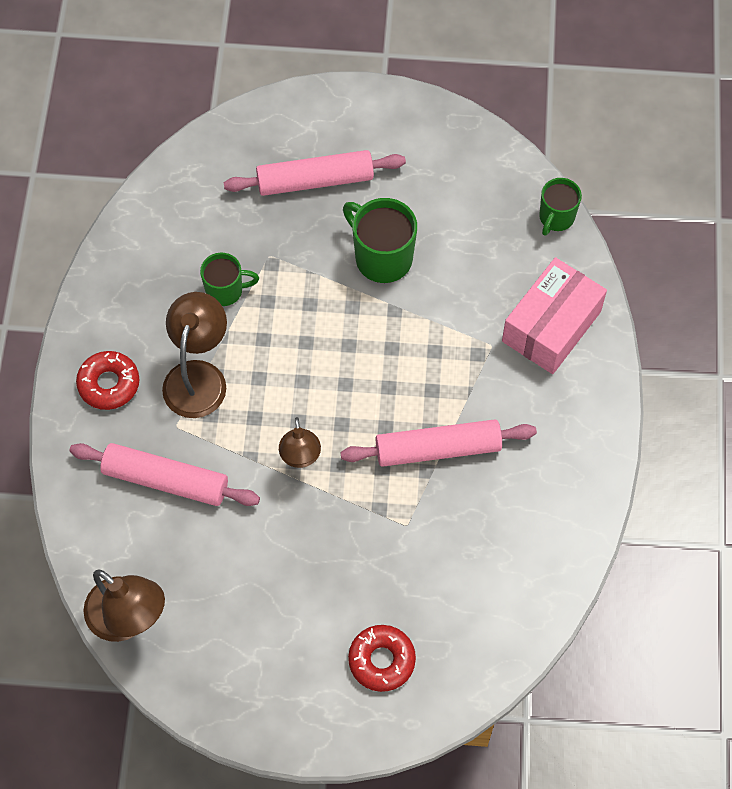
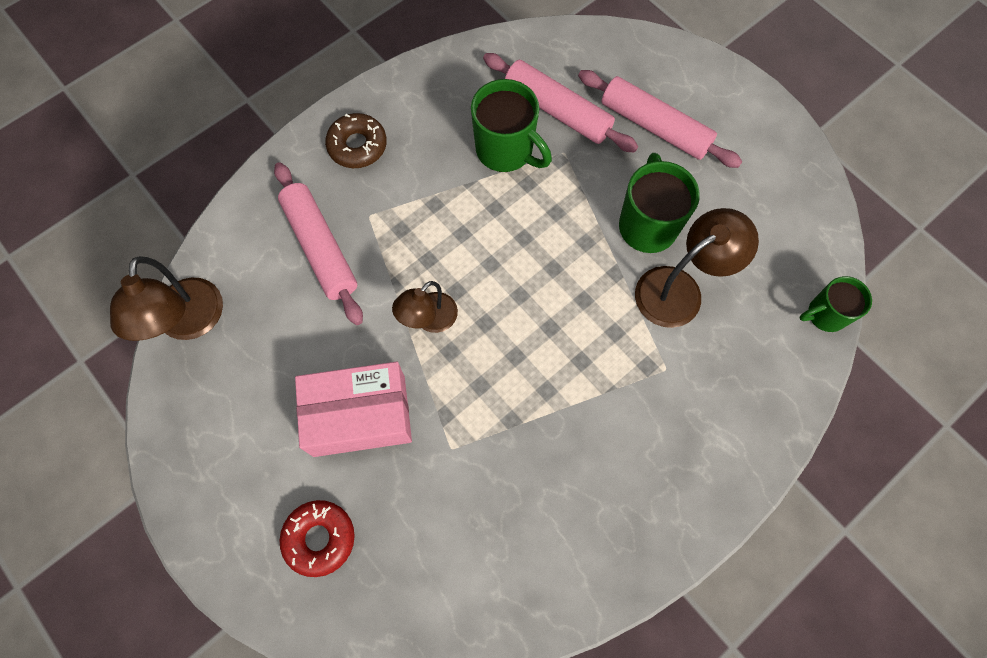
camera: 45 degrees right, 5 degrees up
(109, 384) = (357, 146): red donut -> brown donut
(198, 376) = (422, 194): brown lamp -> brown lamp (680, 289)
(225, 291) = (506, 150): green mug -> green mug, size x1.58
(438, 448) = (538, 411): pink rolling pin -> pink rolling pin (557, 110)
(551, 326) = (732, 398): pink box -> pink box (359, 415)

